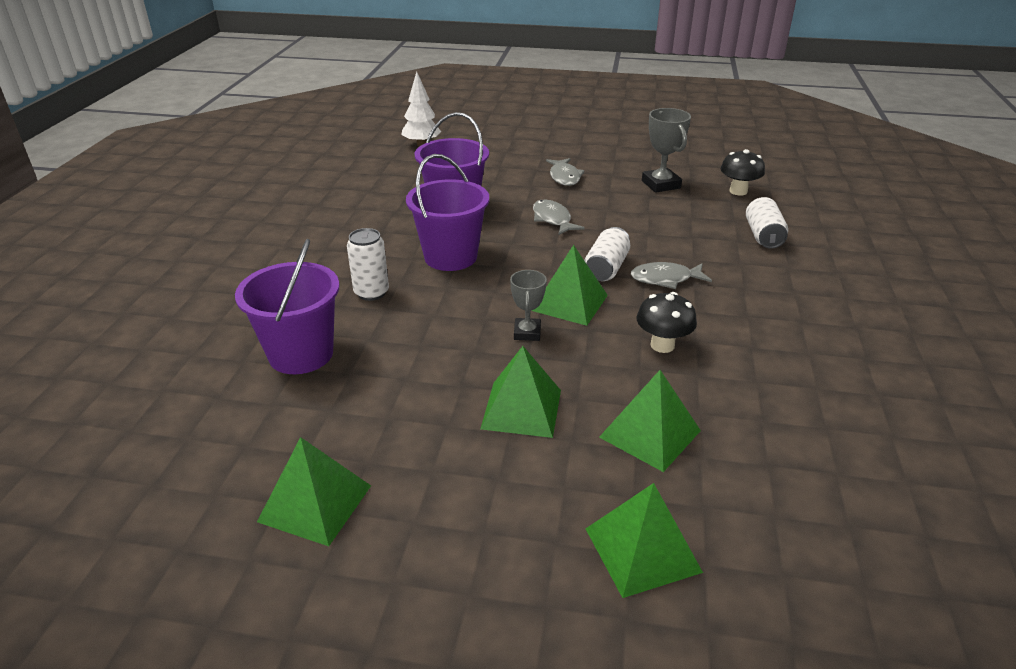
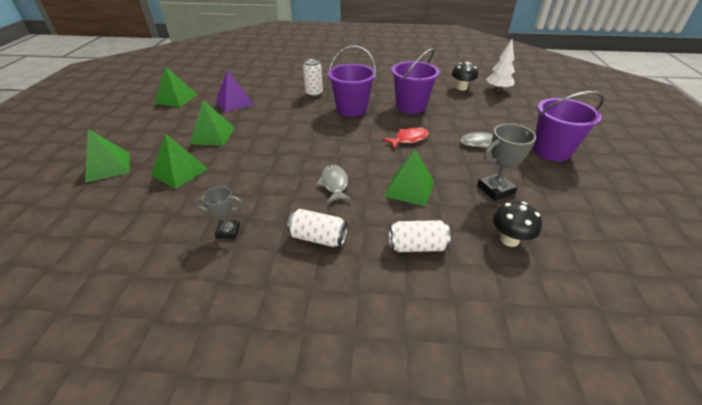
camera: 85 degrees right, 5 degrees up
(301, 354) = (266, 85): purple bucket -> purple bucket (551, 151)
(375, 394) = (234, 102): none -> purple pyramid
(527, 333) = (275, 134): grey trophy -> grey trophy (228, 231)
(552, 219) = (408, 139): grey fish -> red fish
(569, 302) = (304, 147): green pyramid -> green pyramid (409, 188)
(606, 268) = (346, 160): white can -> white can (318, 238)
(662, 345) = (256, 179): black mushroom -> black mushroom (461, 88)

